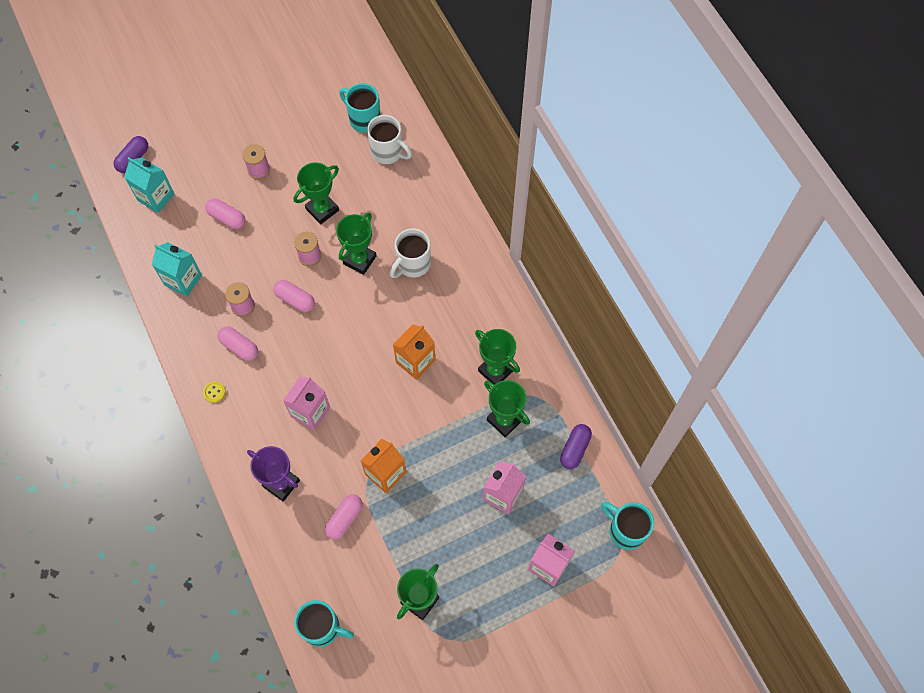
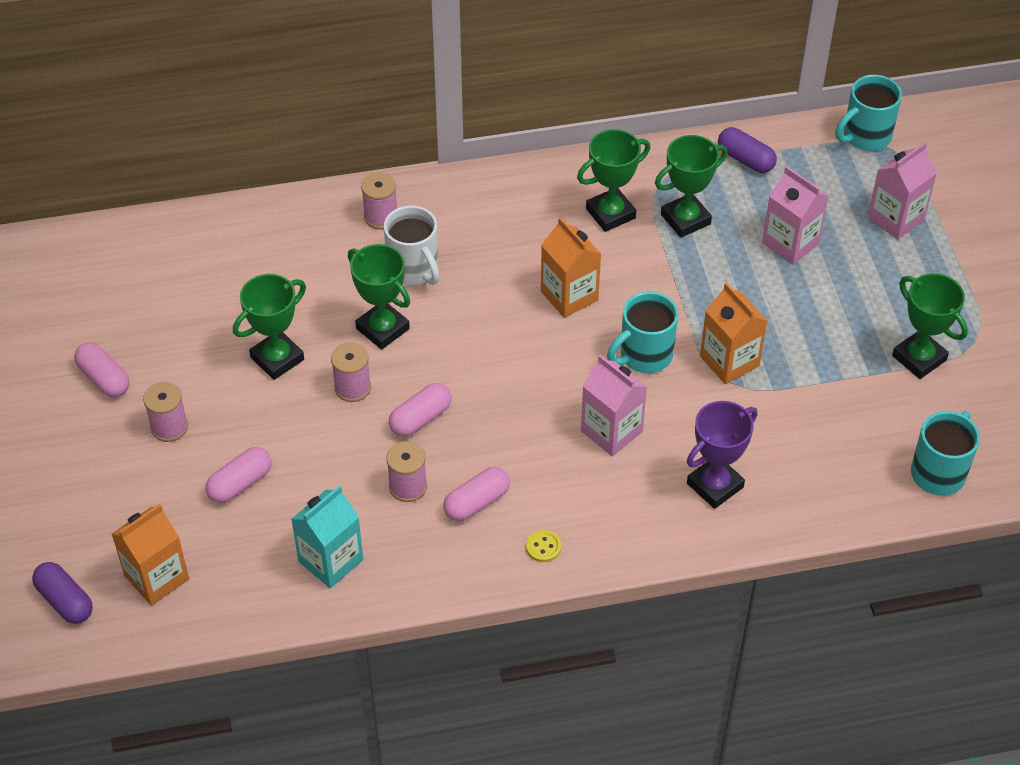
camera: 75 degrees left, 15 degrees down
(156, 197) = (157, 577): turquoise carton -> orange carton
(322, 209) = (277, 358): green trophy -> green trophy turned 75 degrees clockwise
(344, 519) = (786, 419): pink capsule -> pink capsule (104, 378)
(364, 119) = (139, 279): turquoise mug -> turquoise mug (644, 355)
(388, 152) = (212, 261): white mug -> none
(451, 233) = (381, 217): none -> pink spool

